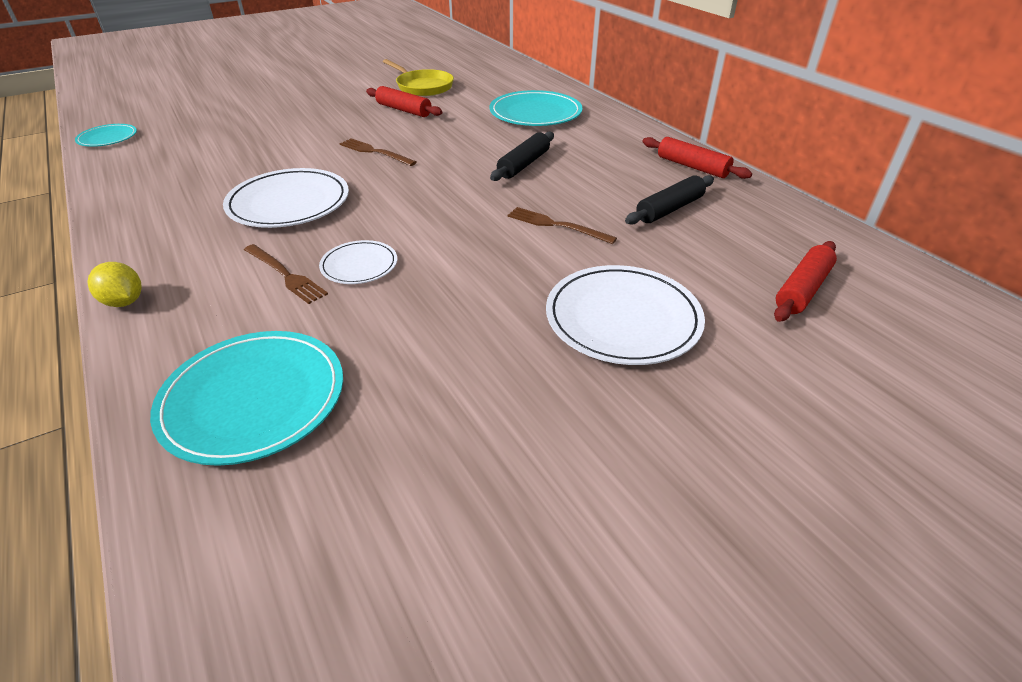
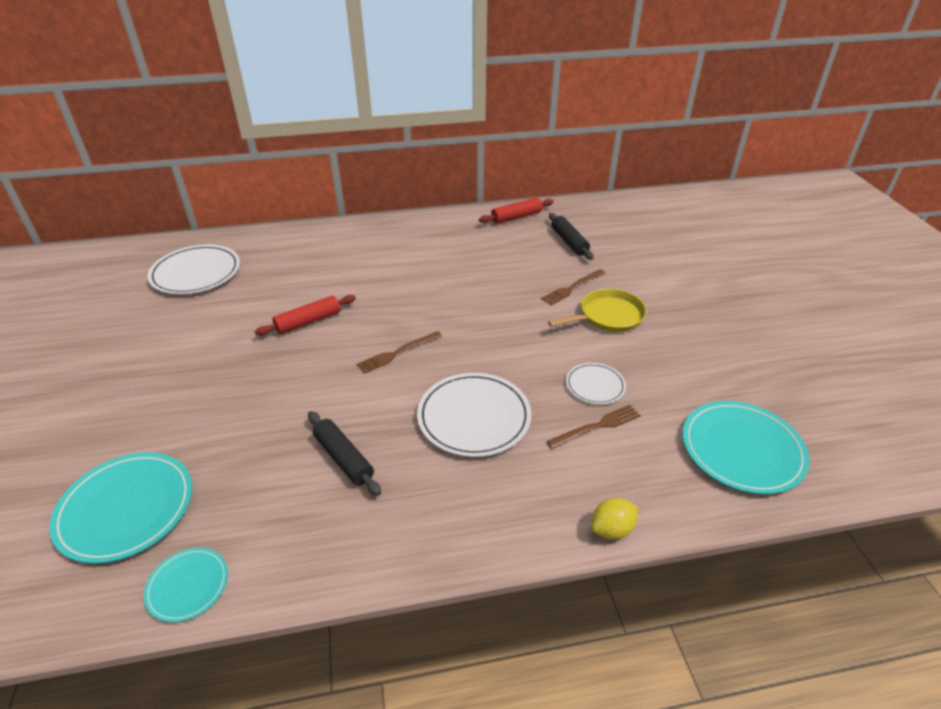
camera: 70 degrees left, 0 degrees up
(423, 87) = (254, 300): yellow pan -> yellow pan (608, 316)
(523, 164) = (472, 280): black rolling pin -> black rolling pin (344, 458)
(535, 113) = (377, 253): turquoise plate -> turquoise plate (126, 509)
(622, 318) = (682, 291): white plate -> white plate (196, 273)
(802, 289) = (668, 230): red rolling pin -> none

